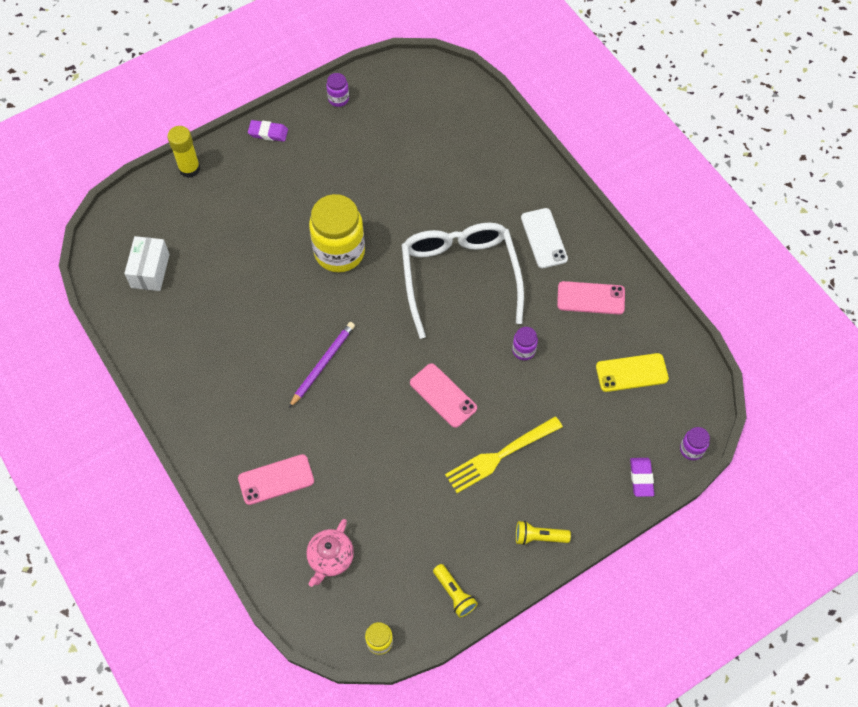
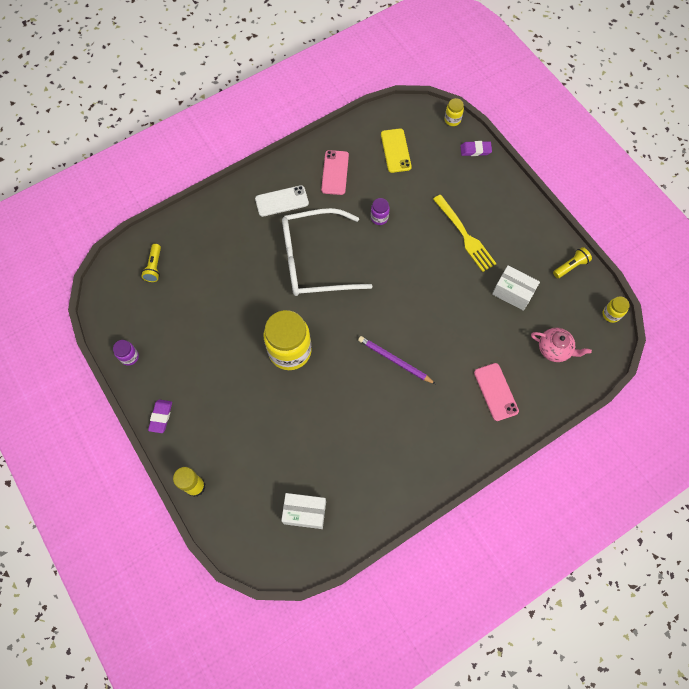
camera: 90 degrees left, 5 degrees up
(413, 511) = (513, 293): none -> white box
(443, 395) = (418, 273): pink phone -> none
(539, 537) = (523, 213): yellow flashlight -> yellow flashlight (154, 267)
(691, 449) = (452, 120): purple jar -> yellow jar

